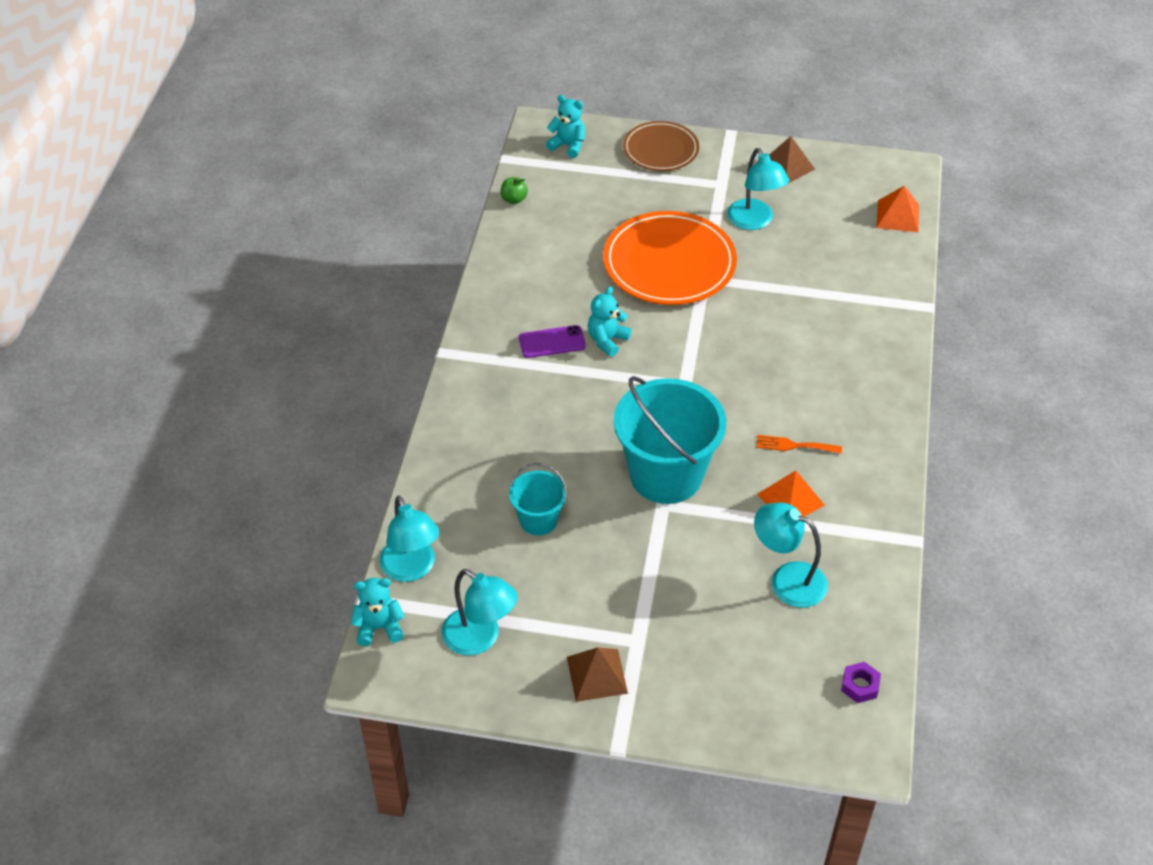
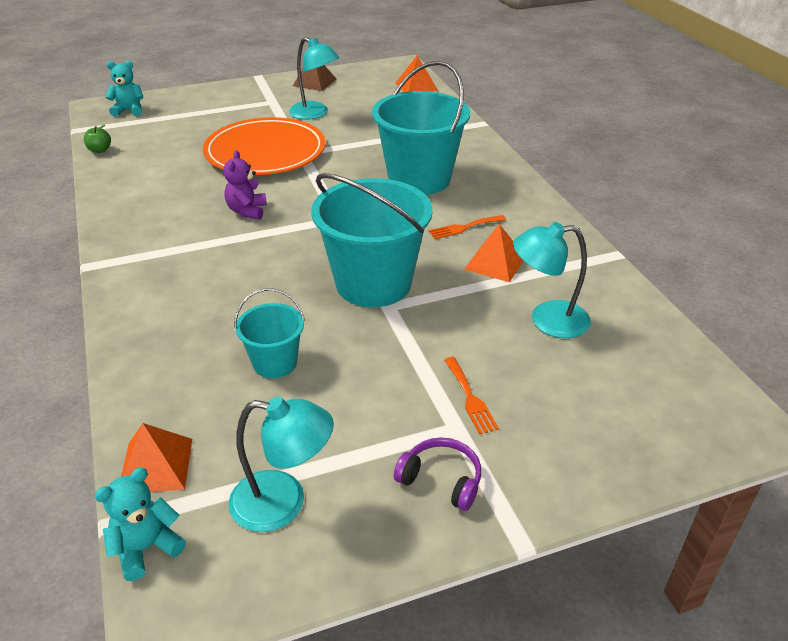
camera: 30 degrees left, 10 degrees down
(412, 569) = (156, 465): turquoise lamp -> orange pyramid
(552, 342) = (196, 227): purple phone -> none
(597, 675) = (441, 480): brown pyramid -> purple headphones
(607, 340) = (247, 211): turquoise teddy bear -> purple teddy bear
(660, 149) = (209, 96): brown plate -> none
(666, 621) = (470, 398): none -> orange fork
(797, 363) = (419, 179): none -> turquoise bucket
(860, 685) = (687, 375): purple nut -> none

